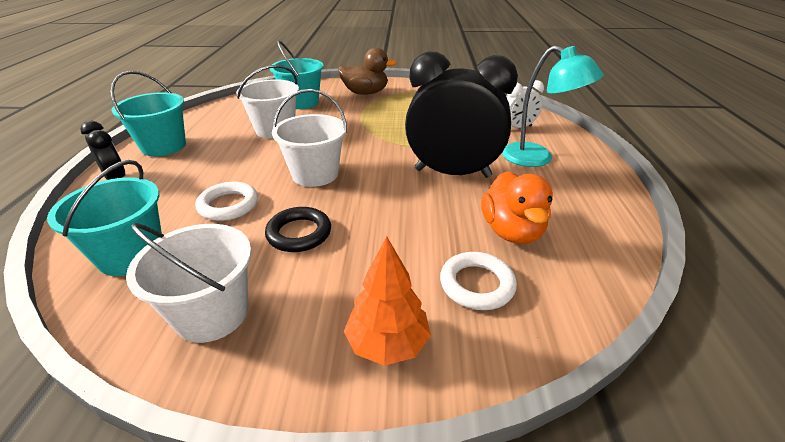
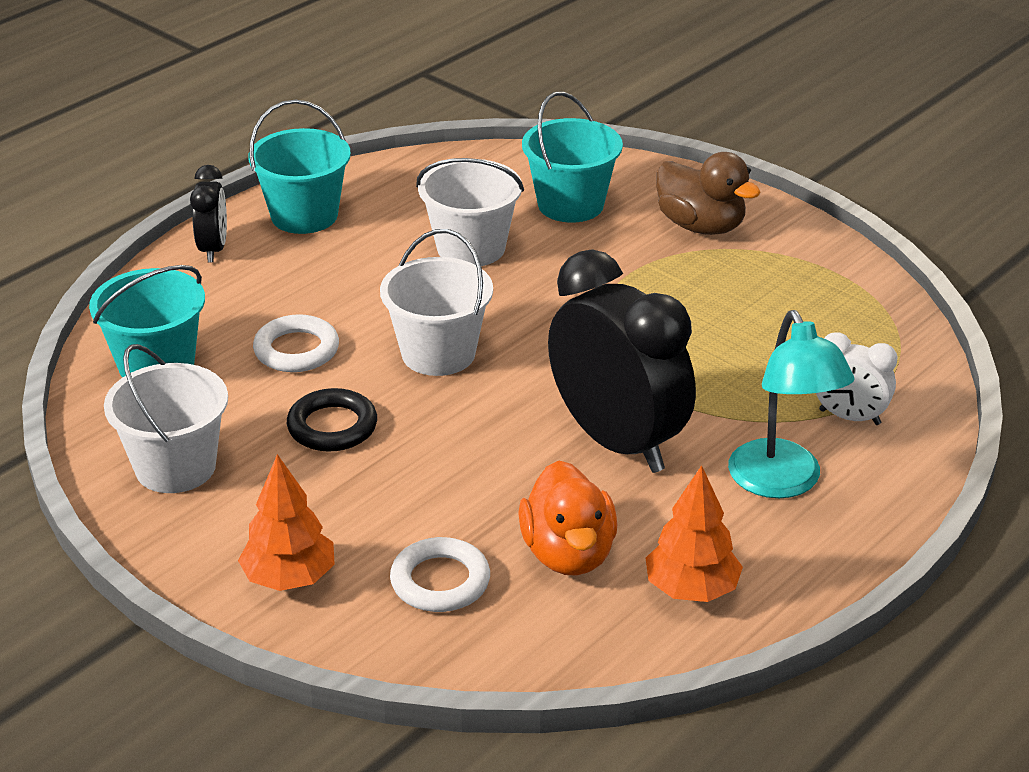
camera: 40 degrees right, 0 degrees up
(512, 231) = (568, 554): orange duck -> orange duck turned 45 degrees counterclockwise
(584, 217) = (691, 589): none -> orange tree

